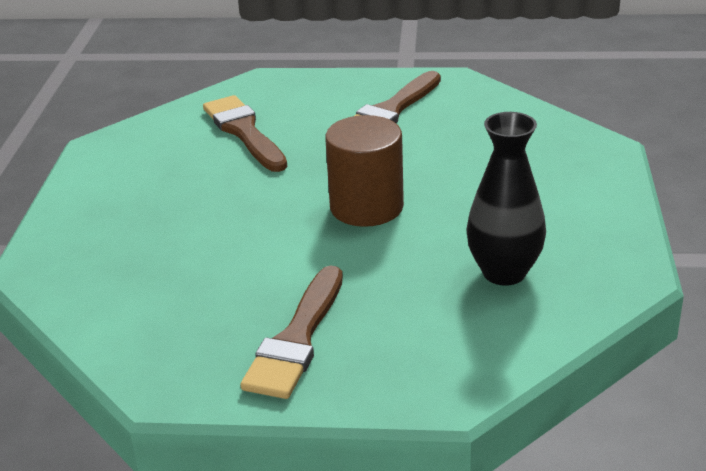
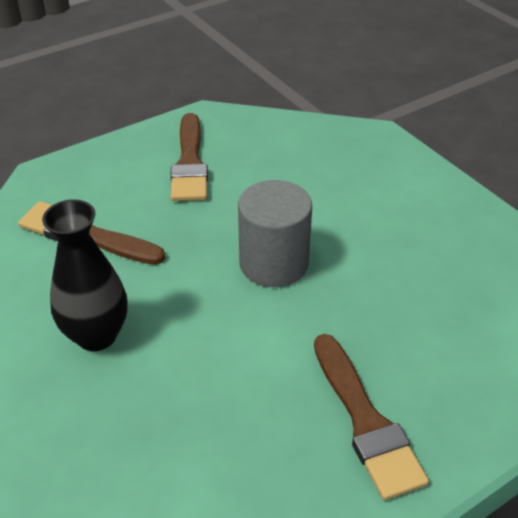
camera: 40 degrees left, 10 degrees up
(366, 207) = (273, 263): brown cylinder -> grey cylinder
(504, 272) = (436, 274): black vase -> black vase (96, 335)

